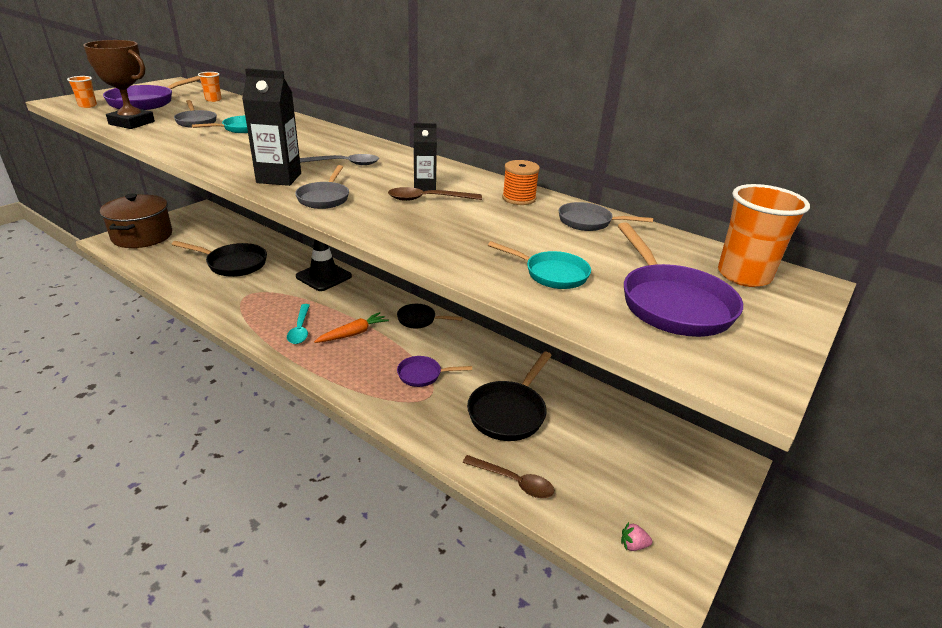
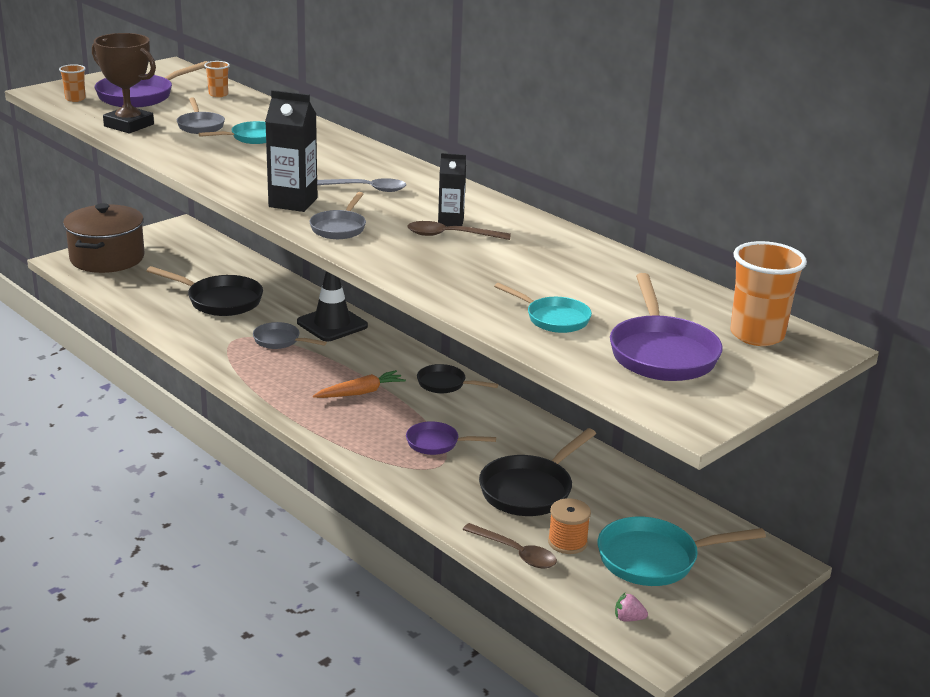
camera: 10 degrees right, 5 degrees down
(300, 329) = (297, 383): turquoise spoon -> none
(519, 198) = (553, 240): orange spool -> orange spool (567, 542)
(589, 222) = (620, 271): grey pan -> grey pan (280, 341)
(632, 472) = (654, 559): none -> turquoise pan

